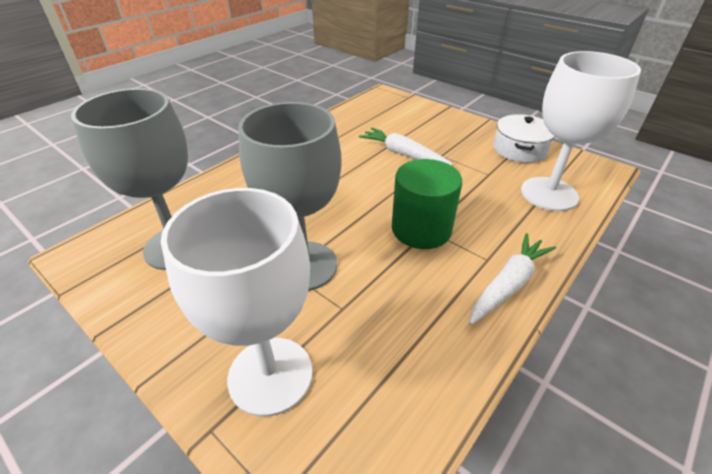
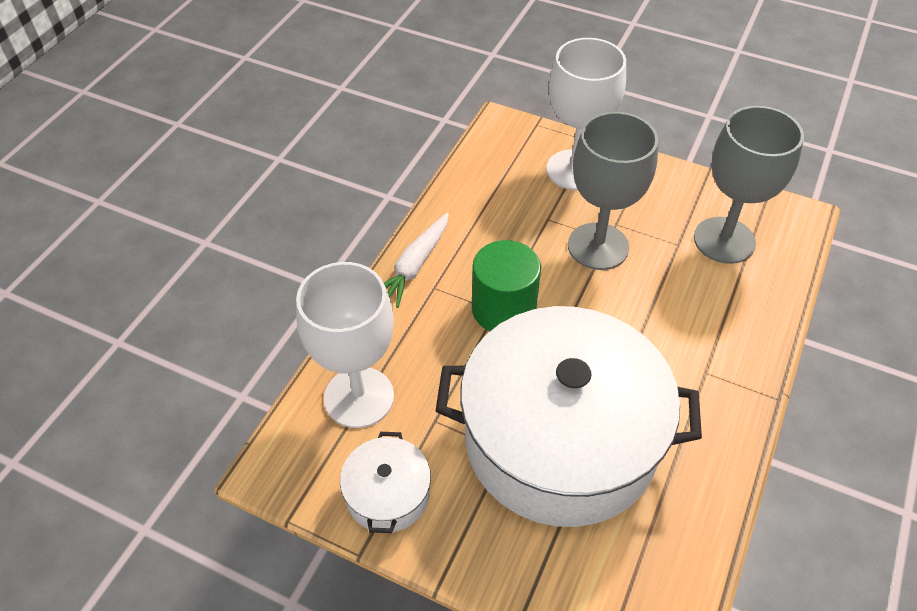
camera: 165 degrees right, 10 degrees up
(403, 154) = (560, 439): white carrot -> white pot

